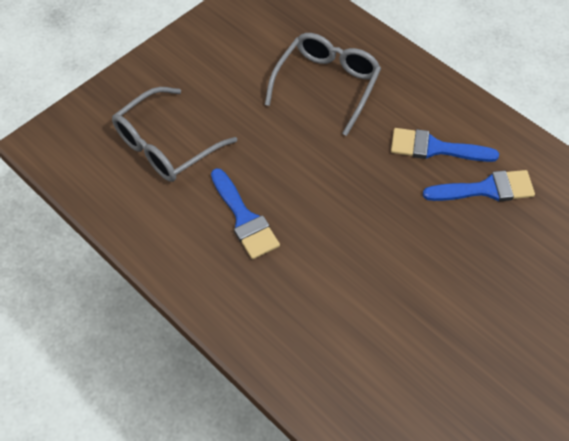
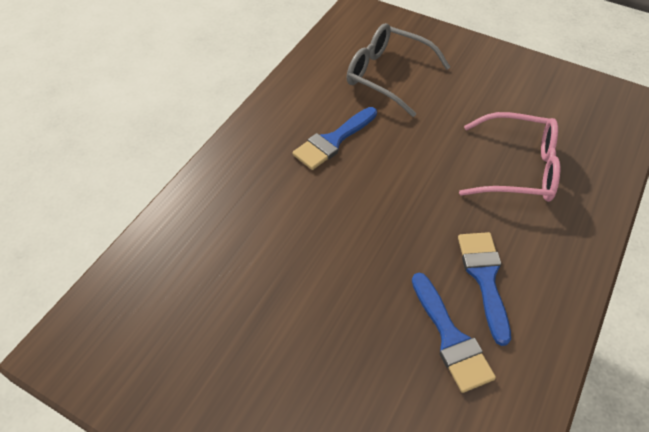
camera: 75 degrees right, 5 degrees down
(326, 86) = (516, 168): grey glasses -> pink glasses

